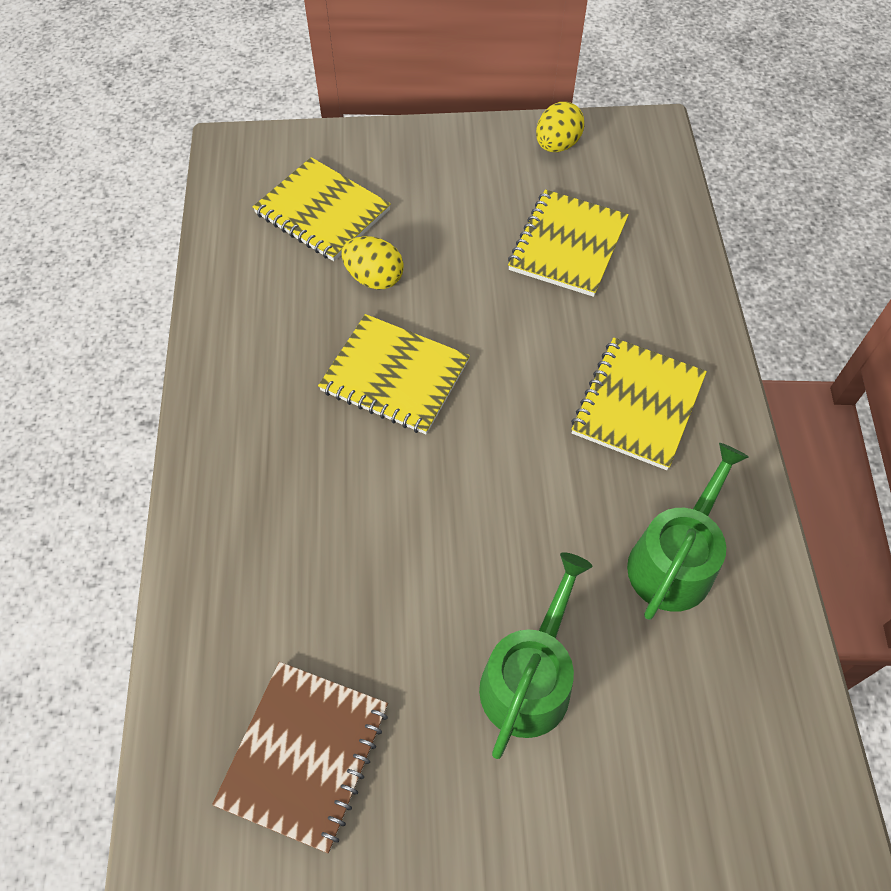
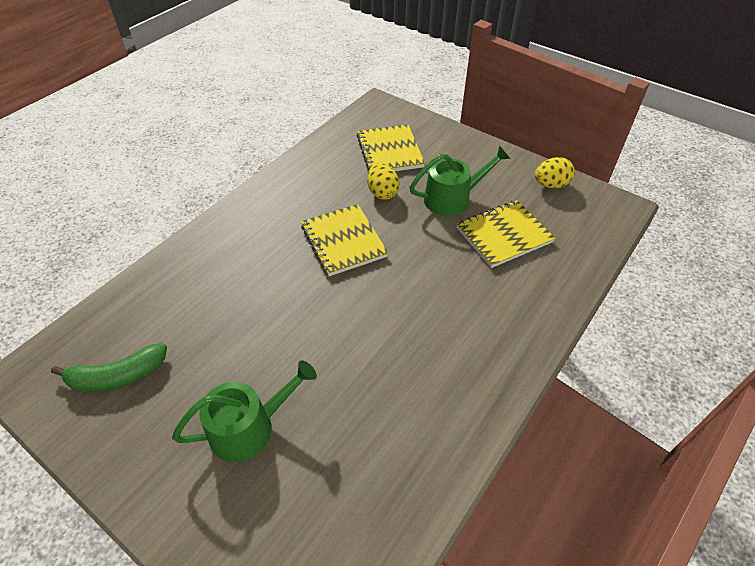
camera: 40 degrees right, 10 degrees down
(304, 755) = (117, 376): brown notebook -> green banana
(637, 405) = (458, 337): yellow notebook -> none
(674, 560) = (391, 431): green watering can -> green watering can (452, 198)

